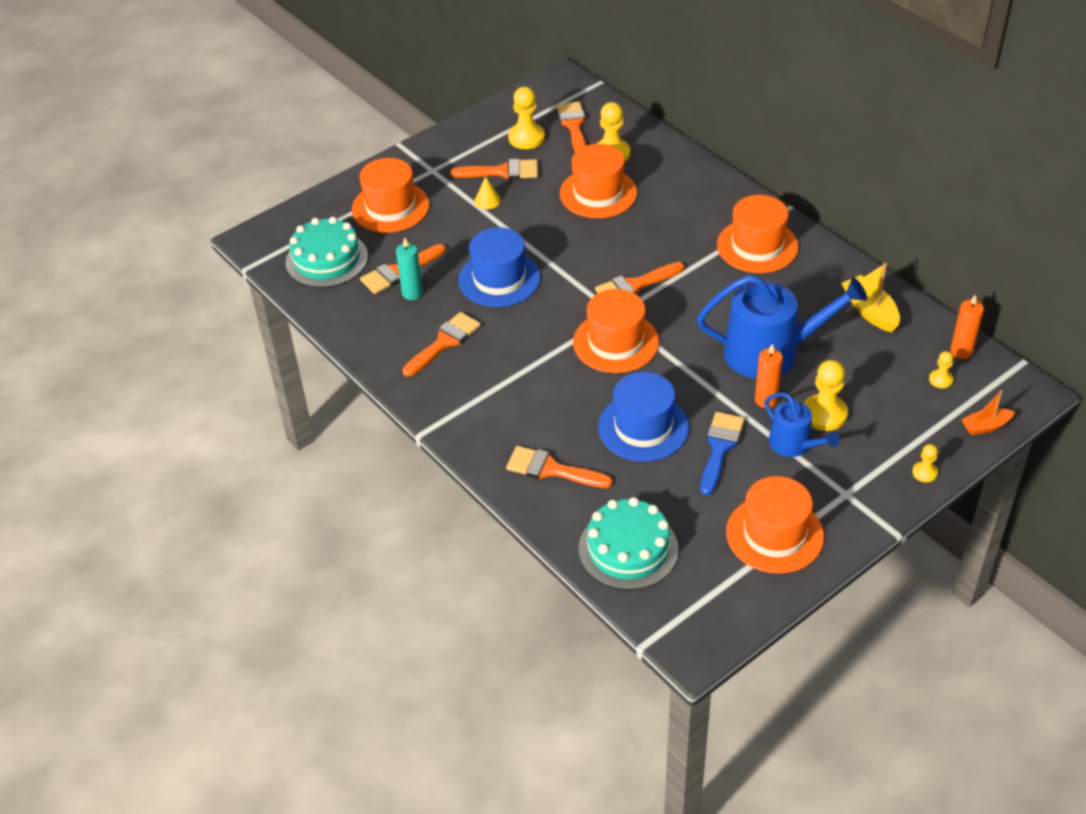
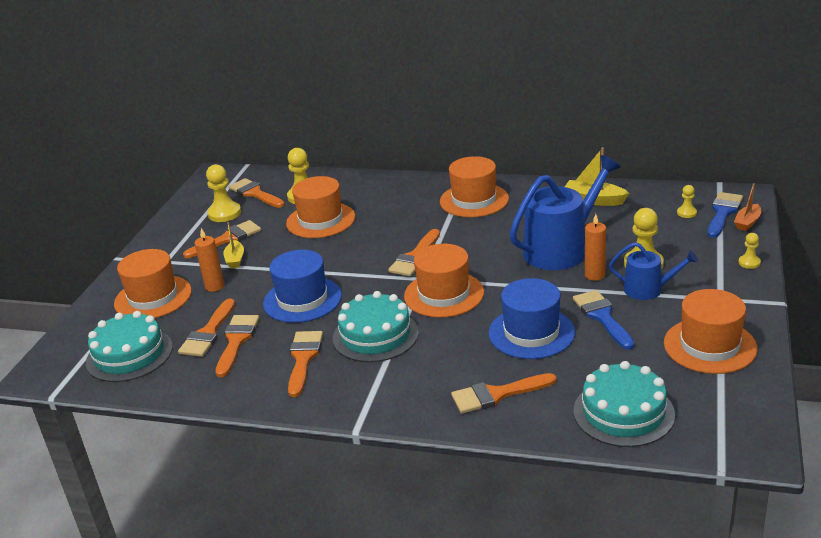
camera: 35 degrees left, 15 degrees down
(412, 293) = (236, 341): turquoise candle -> orange brush
(487, 200) = (235, 259): yellow cone -> yellow boat
(519, 352) = (375, 335): none -> turquoise cake
(961, 351) = (677, 194): orange candle -> orange candle (214, 286)
(977, 401) = (723, 213): none -> blue brush

